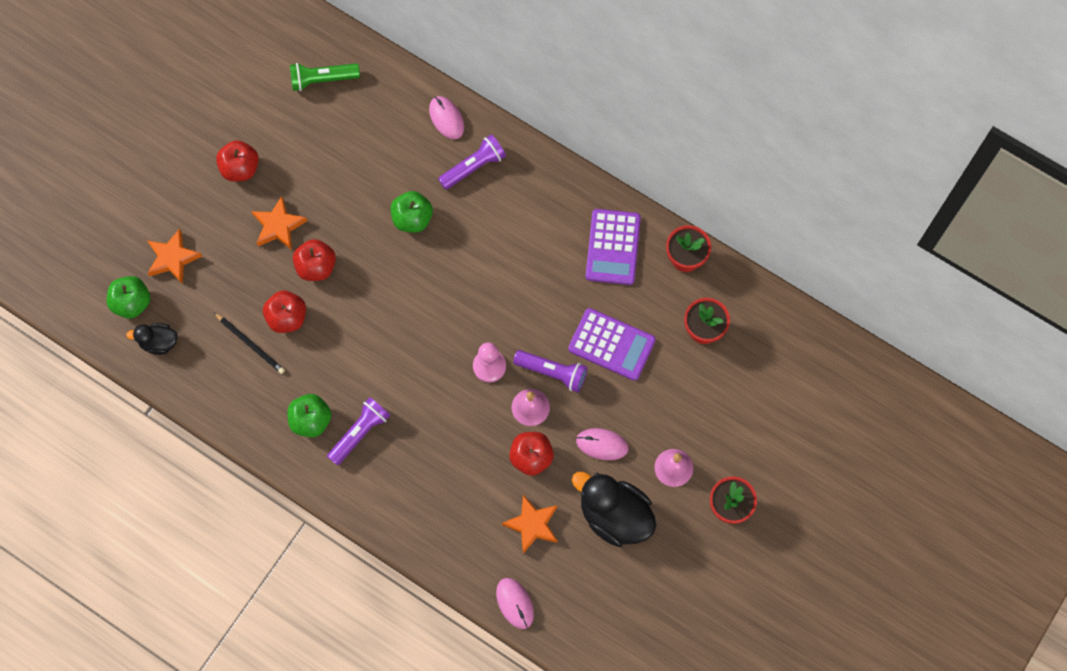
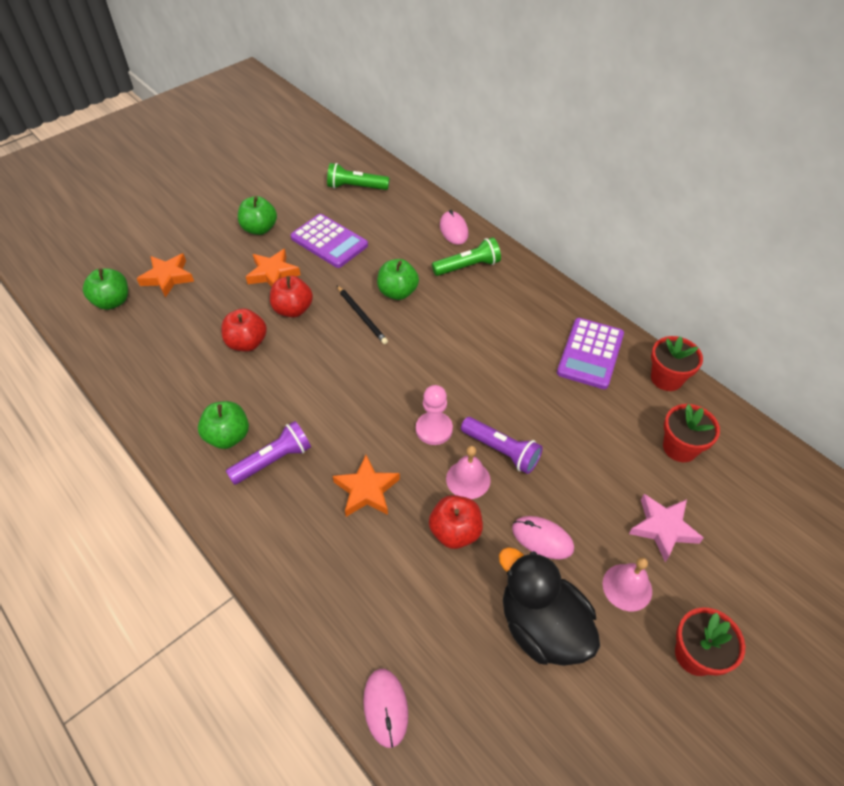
camera: 15 degrees right, 20 degrees down
(159, 342) = (117, 337): black duck -> none
(240, 168) = (259, 229): red apple -> green apple
(250, 344) = (201, 356): black pencil -> black pencil (362, 316)
(474, 167) = (468, 266): purple flashlight -> green flashlight
(532, 525) = (436, 610): orange star -> orange star (366, 490)
(611, 345) = (573, 439): purple calculator -> purple calculator (329, 242)
(696, 410) = (663, 528): none -> pink star

